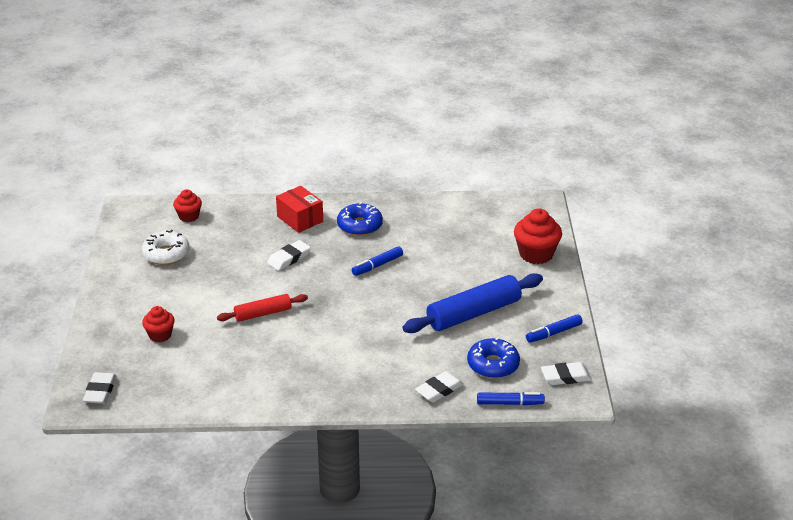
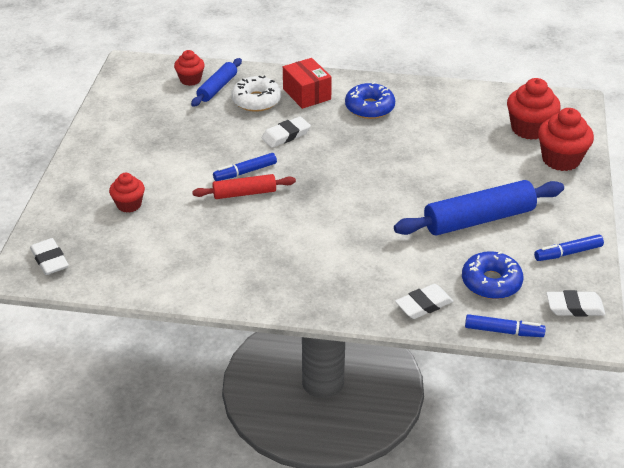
camera: 10 degrees right, 5 degrees up
(100, 391) = (50, 260): white eraser -> white eraser turned 45 degrees counterclockwise
(166, 254) = (157, 117): white donut -> white donut (256, 100)
(216, 221) = (217, 88): none -> blue rolling pin
(377, 265) = (380, 153): blue marker -> blue marker (245, 172)
(504, 230) = (529, 129): none -> red cupcake

